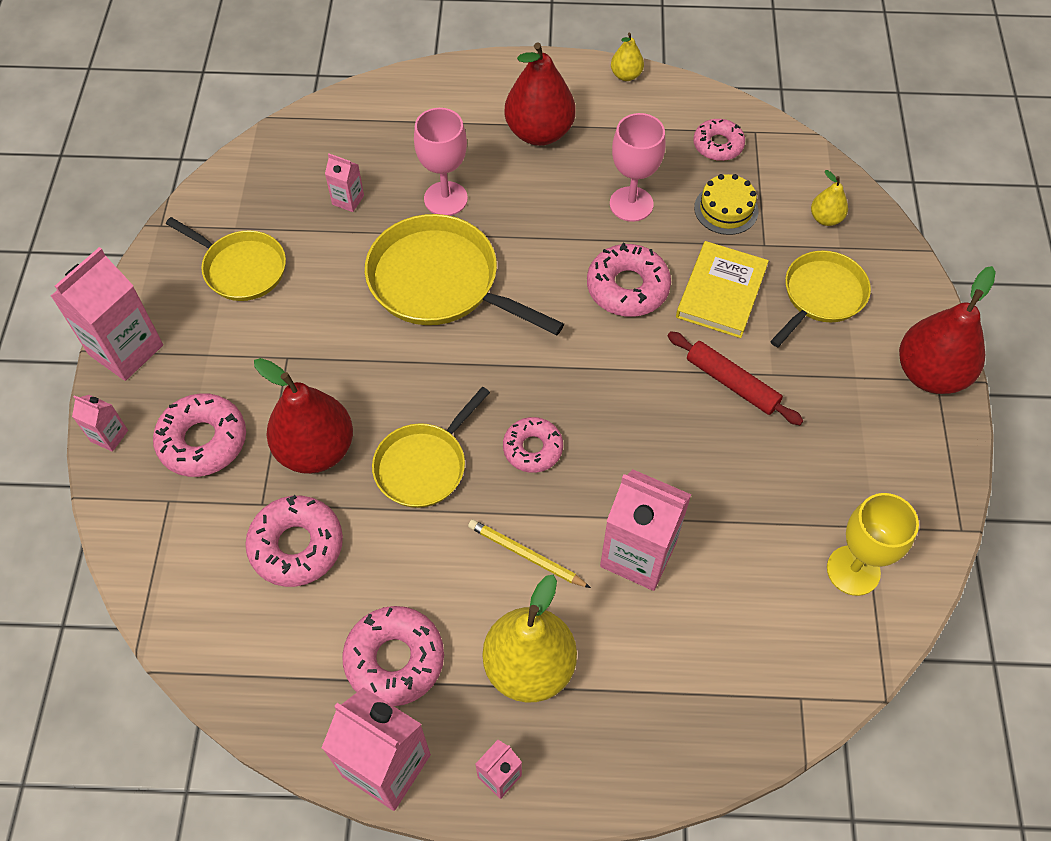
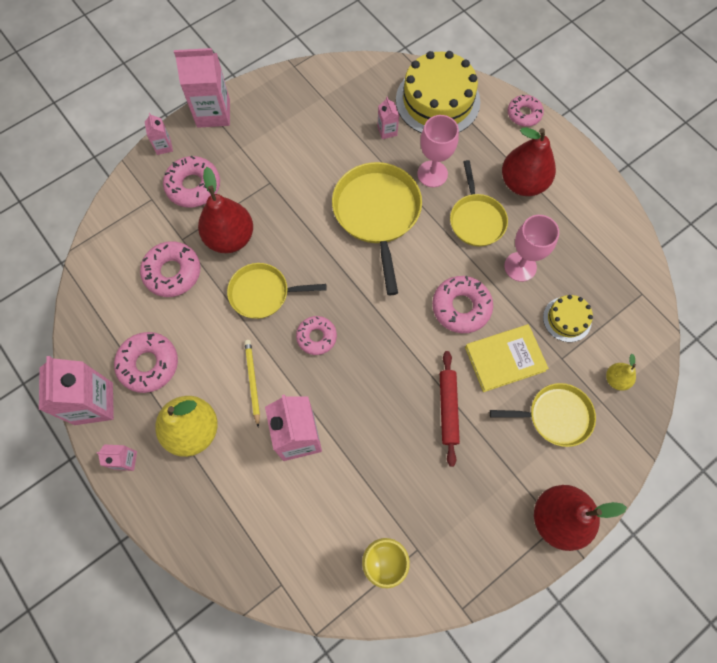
camera: 50 degrees right, 10 degrees up
(241, 268) = (301, 120): yellow pan -> yellow pan (476, 219)
(363, 130) = (437, 101): none -> yellow cake
(626, 75) = (610, 194): yellow pear -> none
(718, 145) = (610, 281): pink donut -> pink donut (524, 114)

